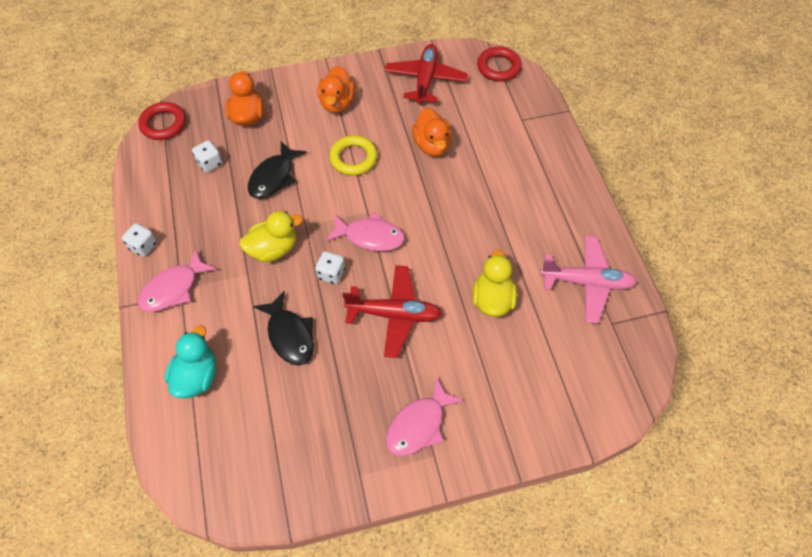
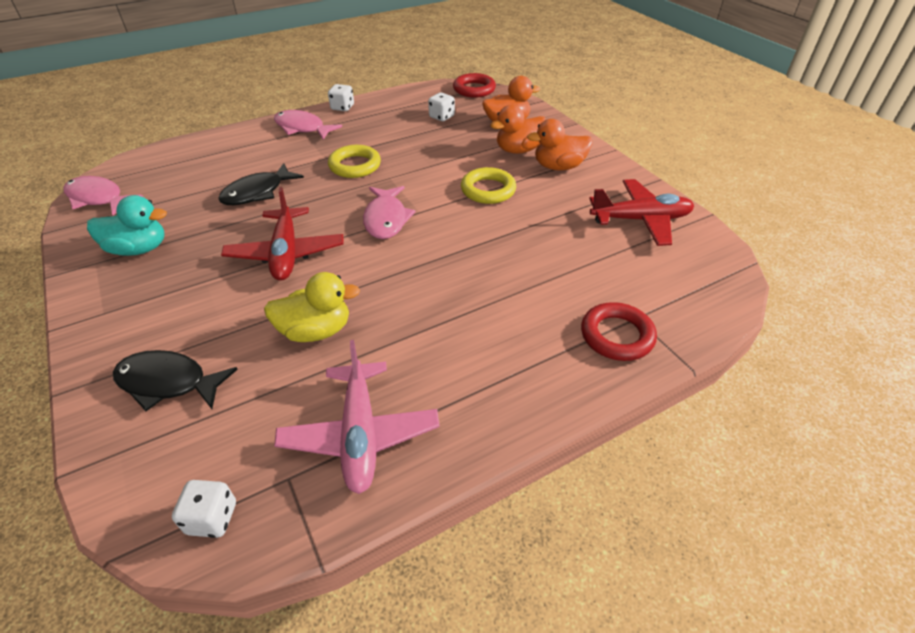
camera: 75 degrees right, 15 degrees down
(197, 376) = (215, 155): turquoise duck -> turquoise duck (139, 249)
(273, 249) = (355, 166): yellow duck -> yellow ring
(274, 177) = (440, 150): black fish -> black fish (168, 382)
(331, 273) = (332, 203): white dice -> white dice (212, 518)
(419, 425) = (144, 294): pink fish -> pink fish (98, 198)
(432, 145) = (538, 242): orange duck -> orange duck (518, 150)
(498, 67) = (717, 279): red ring -> red ring (617, 335)

